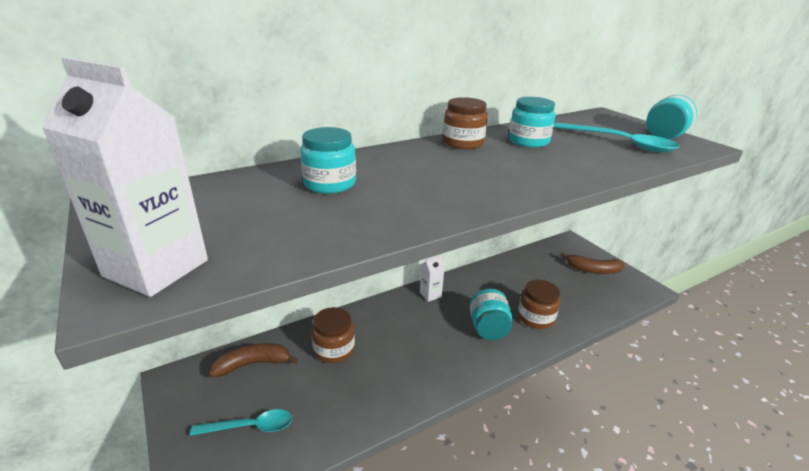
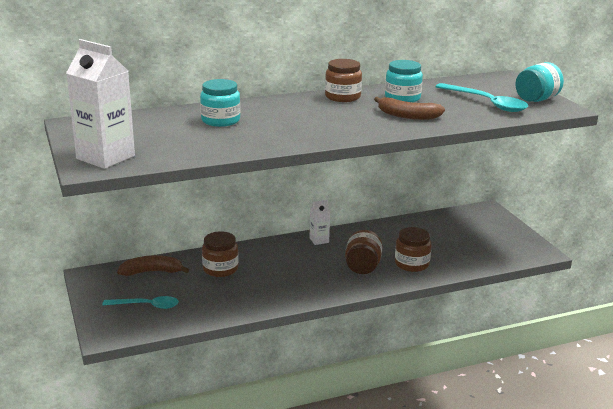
camera: 10 degrees right, 5 degrees down
(488, 328) = (362, 267): turquoise jar -> brown jar
(593, 270) = (494, 234): brown banana -> brown banana (407, 116)

